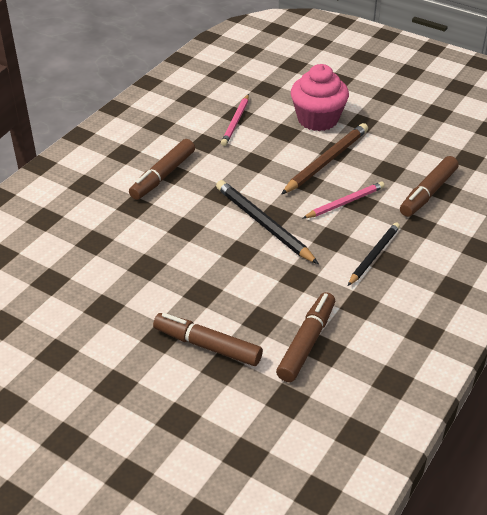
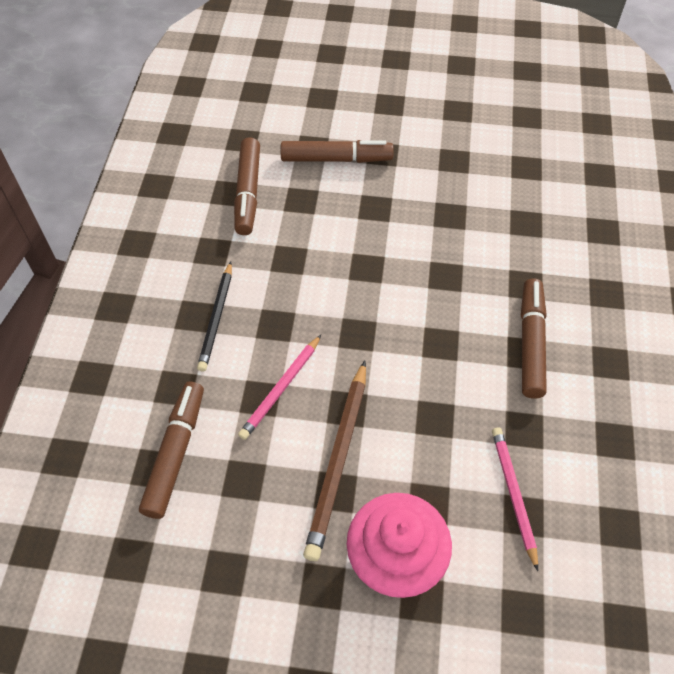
camera: 155 degrees right, 15 degrees up
(264, 224) = (363, 315): black pencil -> none

